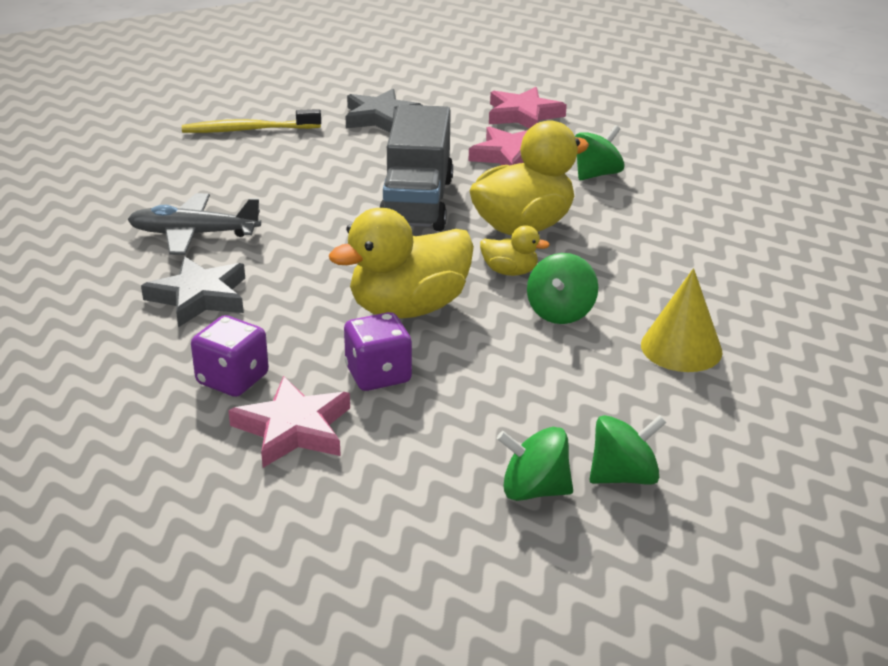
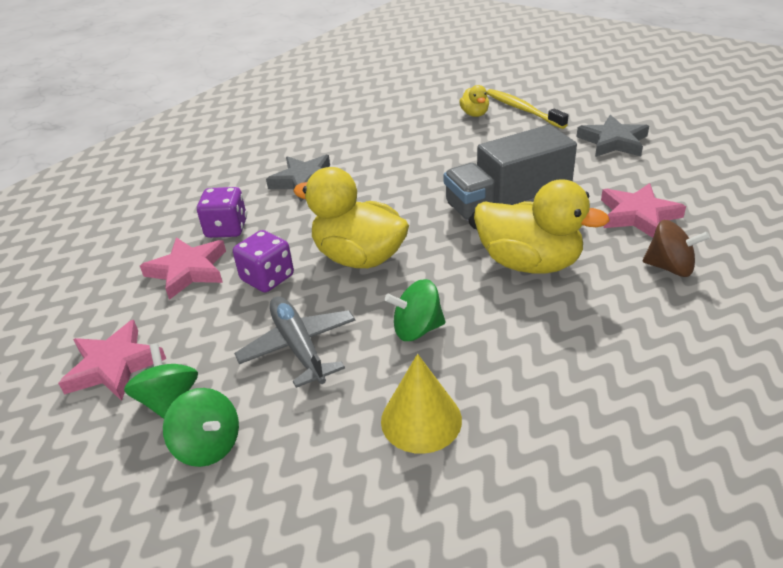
camera: 65 degrees right, 5 degrees up
(194, 234) = (373, 149): grey plane -> grey plane (299, 347)
(510, 271) = (453, 282): yellow duck -> yellow duck (474, 114)
(523, 115) = (719, 193): pink star -> pink star (114, 365)
(596, 174) = (670, 267): green spinning top -> brown spinning top

